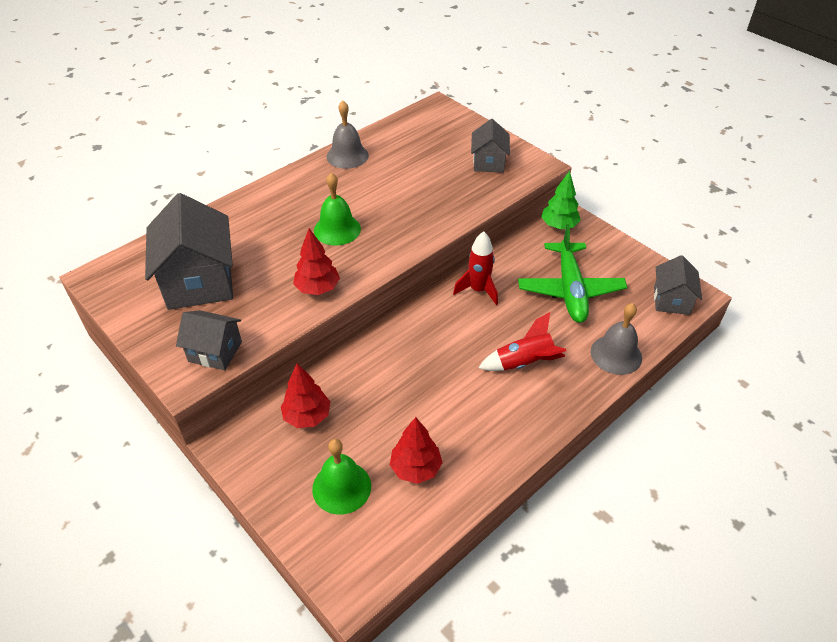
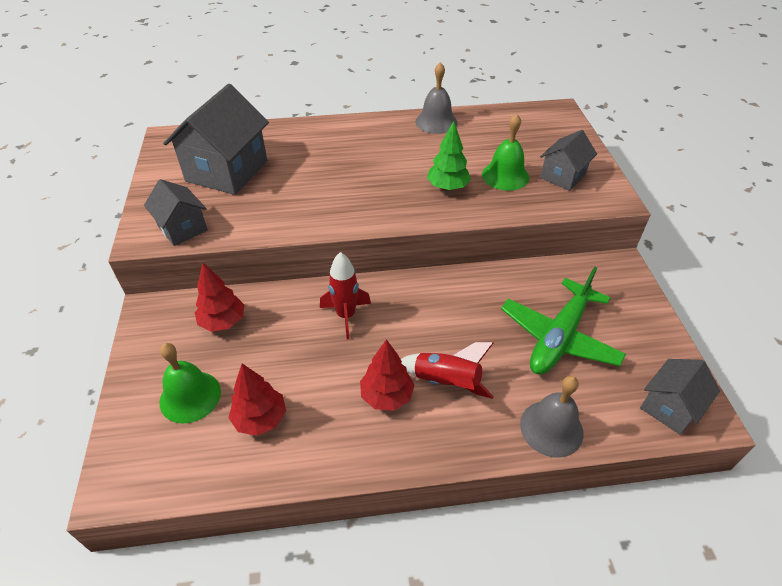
camera: 35 degrees right, 0 degrees up
(318, 288) = (304, 217): red tree -> red tree (387, 396)
(337, 229) = (368, 177): green bell -> green bell (505, 176)
(478, 290) = (465, 292): red rocket -> red rocket (346, 316)
(559, 226) = (603, 270): green tree -> green tree (447, 187)

